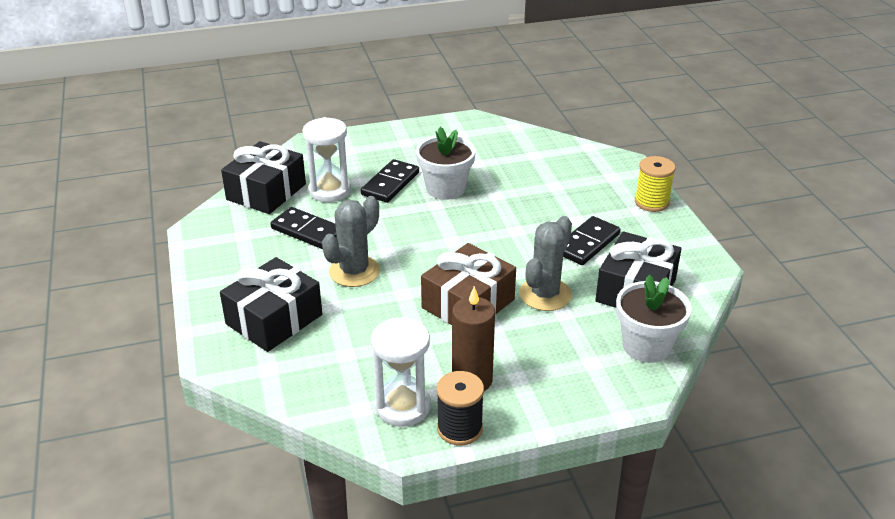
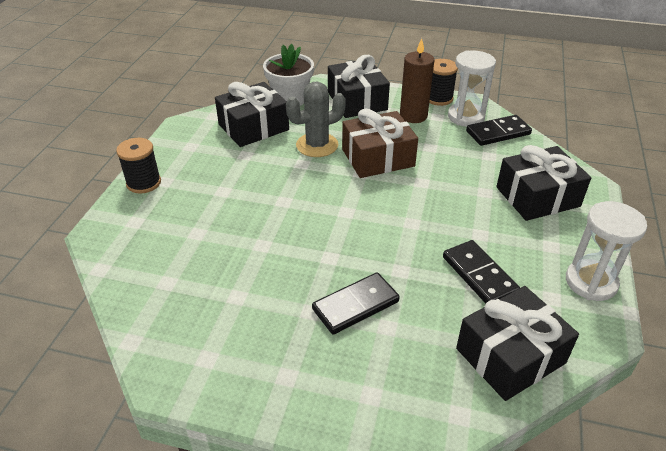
camera: 150 degrees left, 5 degrees up
(330, 191) = (431, 324): white hourglass -> white hourglass (591, 282)
(354, 271) = (452, 214): grey cactus -> none
(445, 188) = (303, 273): white flower pot -> none
(563, 377) = (357, 101): none -> black gift
(587, 243) = (242, 169): black domino -> black domino (498, 133)
(651, 202) = (144, 183): yellow spool -> black spool

